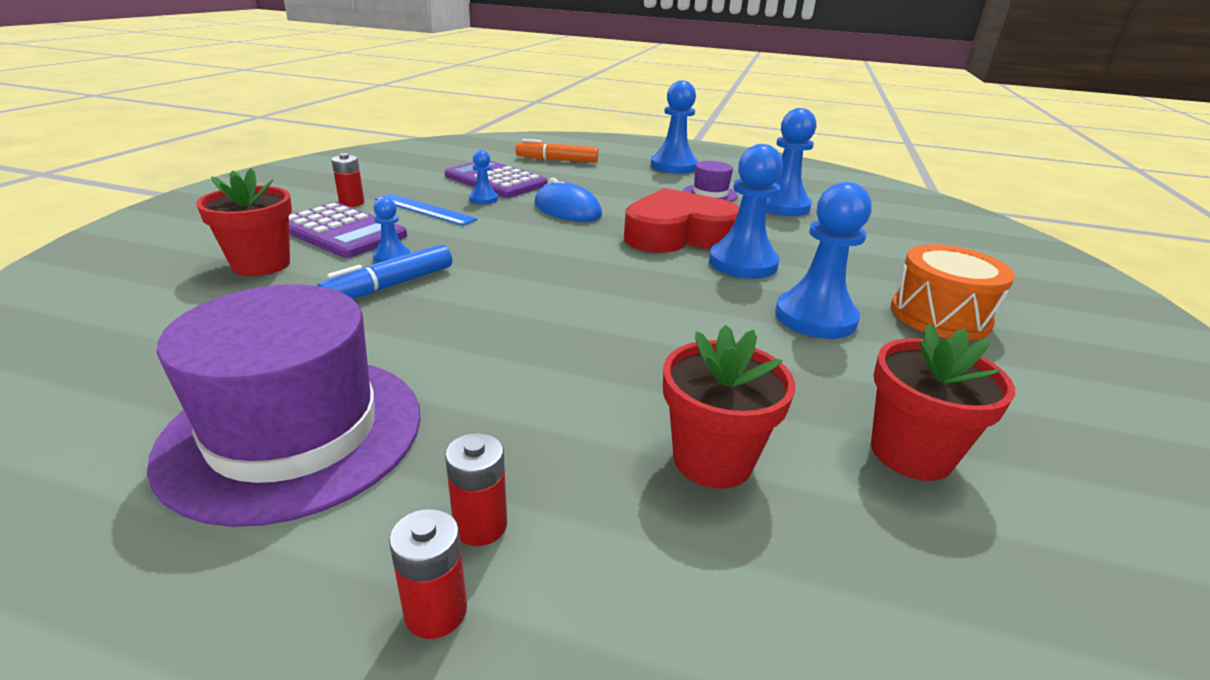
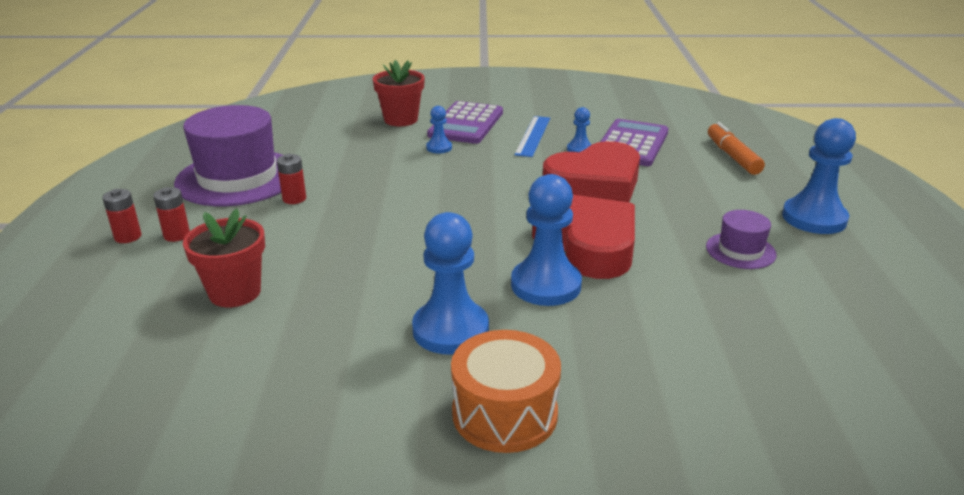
camera: 75 degrees right, 0 degrees up
(352, 203) = (519, 112): red battery -> red battery (294, 199)
(390, 286) = (396, 158): blue marker -> none
(567, 209) = (594, 185): blue mouse -> red heart
(782, 206) = (756, 302): blue pawn -> none
(911, 453) = (254, 373): red flower pot -> none

